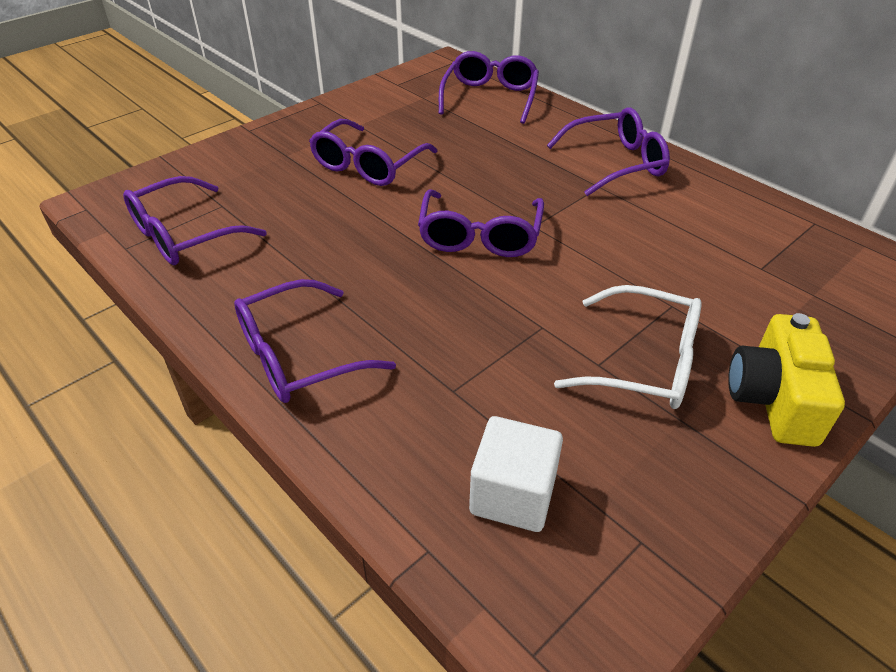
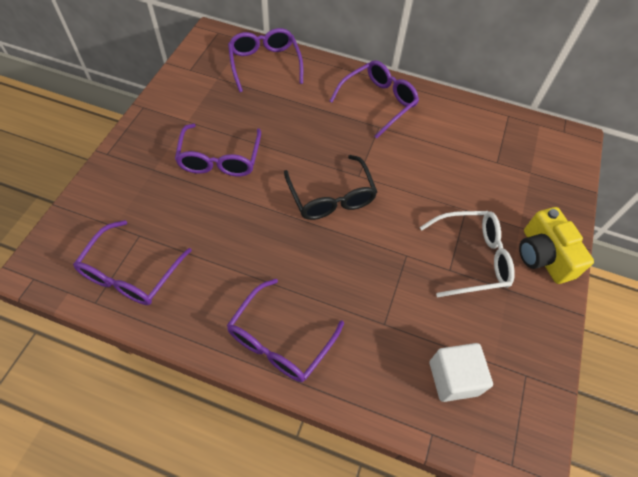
camera: 30 degrees left, 15 degrees up
(480, 235) = (331, 196): purple glasses -> black glasses

